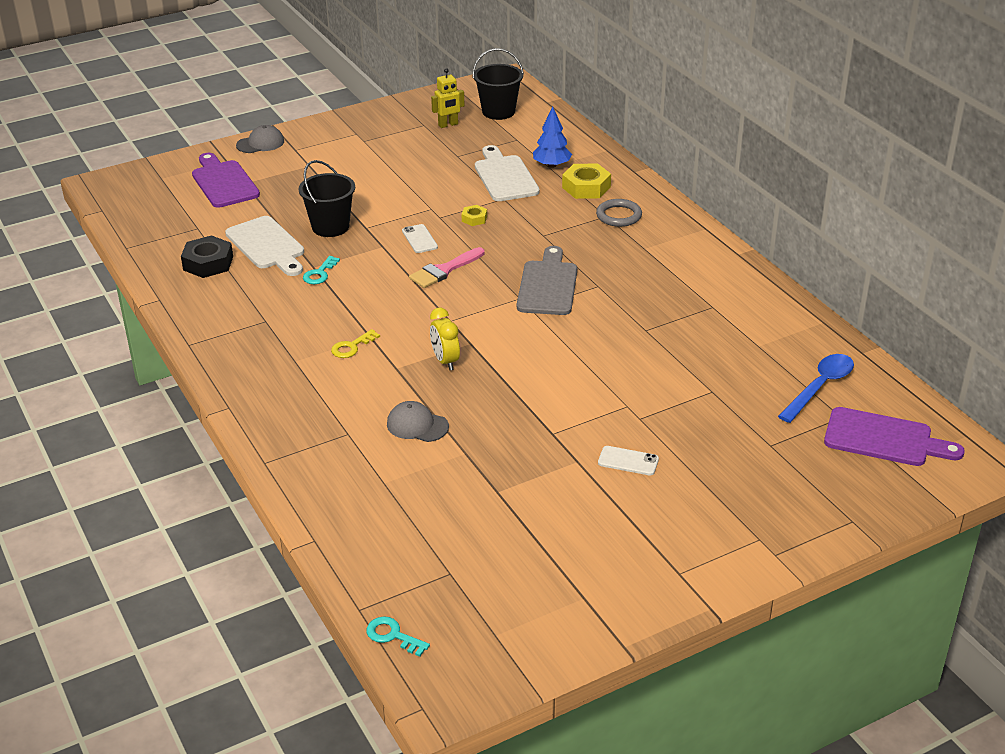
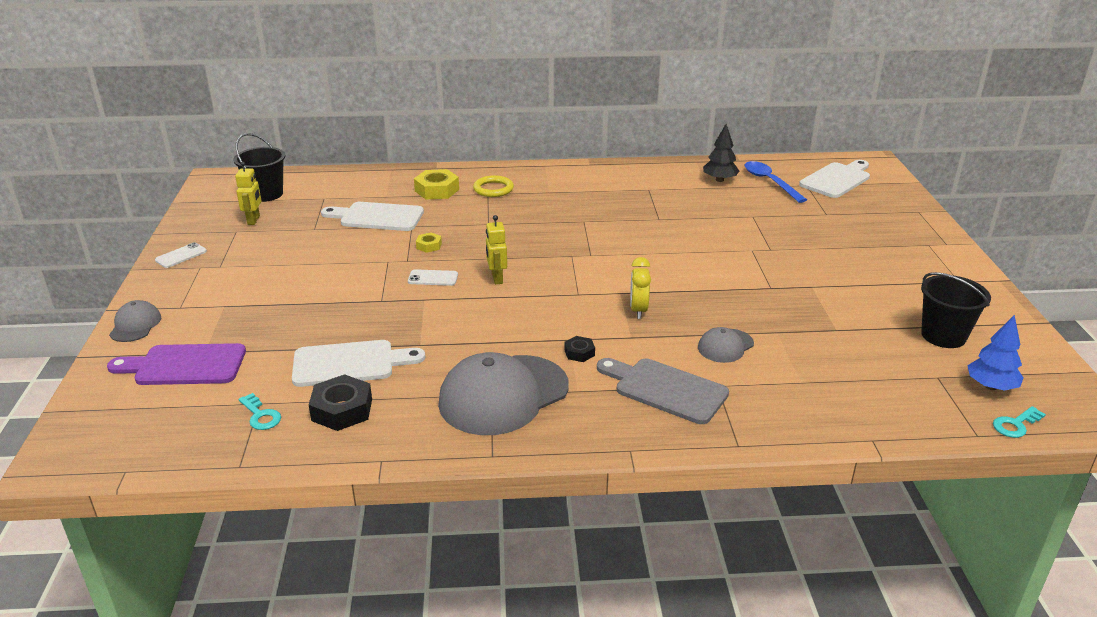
camera: 65 degrees left, 5 degrees down
(267, 327) = (503, 395): none -> grey cap
(320, 273) = (436, 343): turquoise key -> turquoise key (261, 415)
(330, 227) = (357, 319): black bucket -> black bucket (943, 336)
(352, 347) = (579, 353): yellow key -> black nut
(444, 270) = (497, 278): pink brush -> yellow robot
(445, 361) = (638, 310): yellow clock -> yellow clock turned 90 degrees clockwise
(548, 285) = (564, 240): grey cutting board -> grey cutting board (665, 389)
(551, 165) = (385, 194): blue tree -> blue tree (990, 386)
(619, 216) = (493, 189): grey ring -> yellow ring
(628, 461) = (821, 267): white phone -> white phone (181, 256)
(787, 349) = (719, 180): none -> black tree
(884, 439) = (837, 179): purple cutting board -> white cutting board

